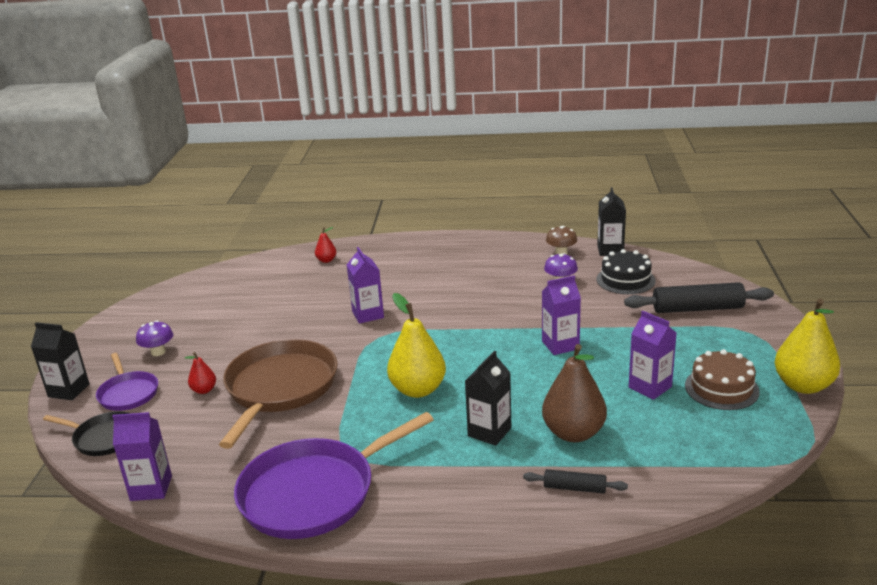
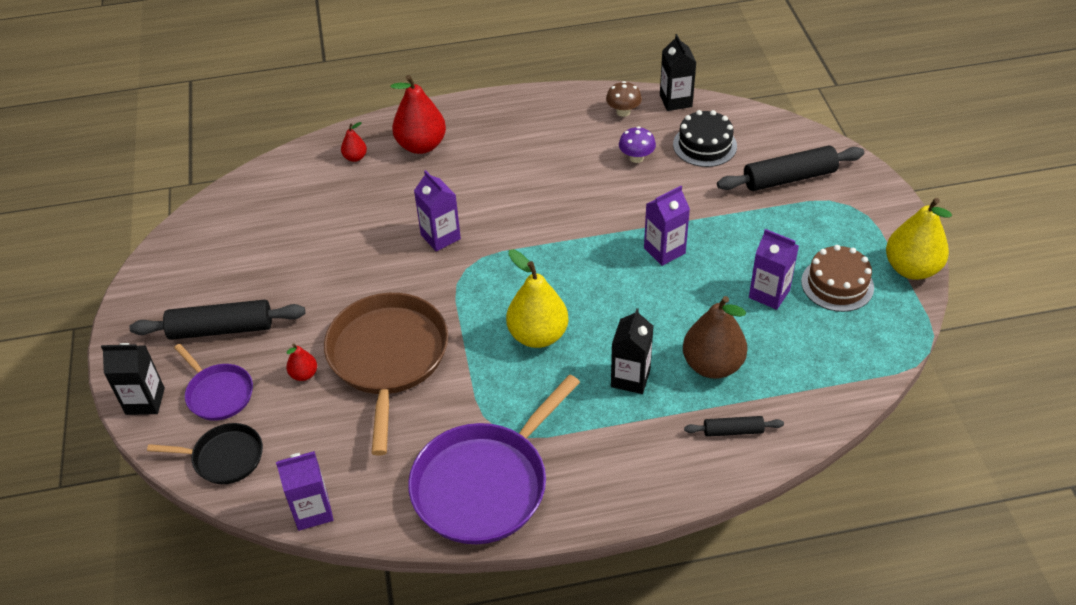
camera: 15 degrees left, 20 degrees up
(158, 352) = (221, 329): purple mushroom -> black rolling pin
(382, 258) = (421, 145): none -> red pear

